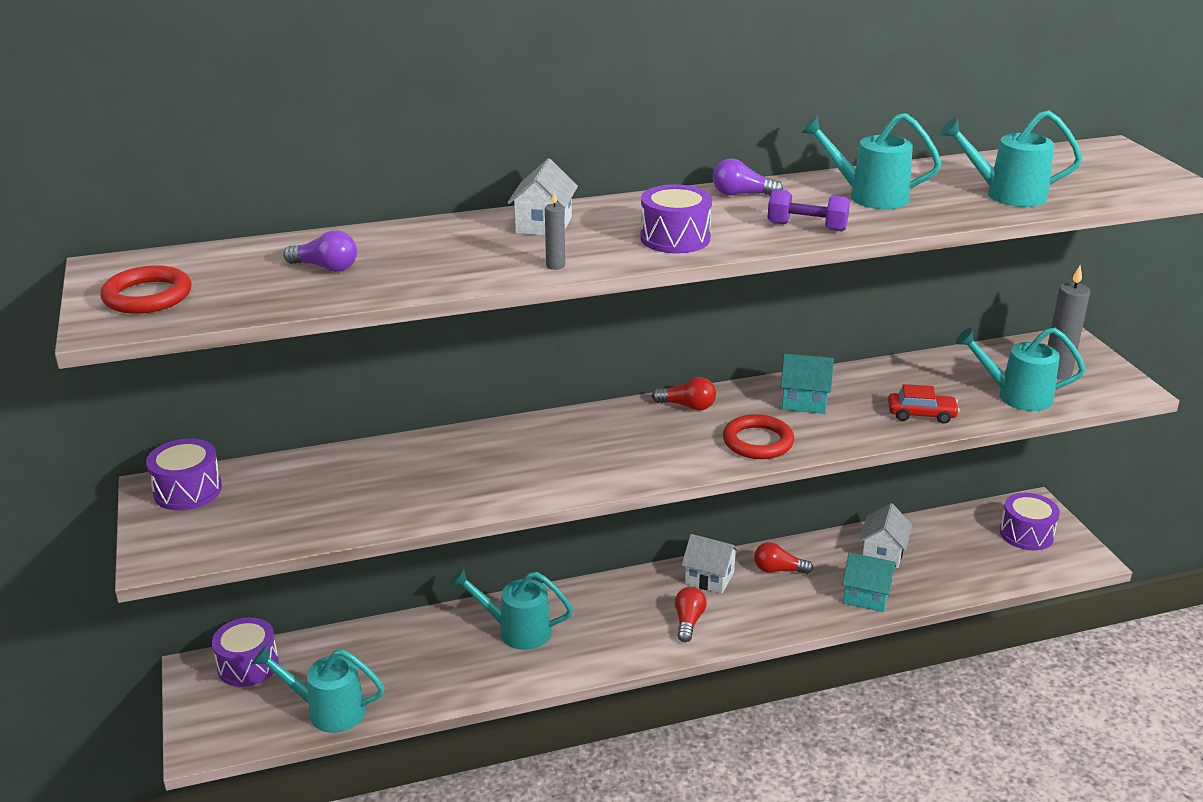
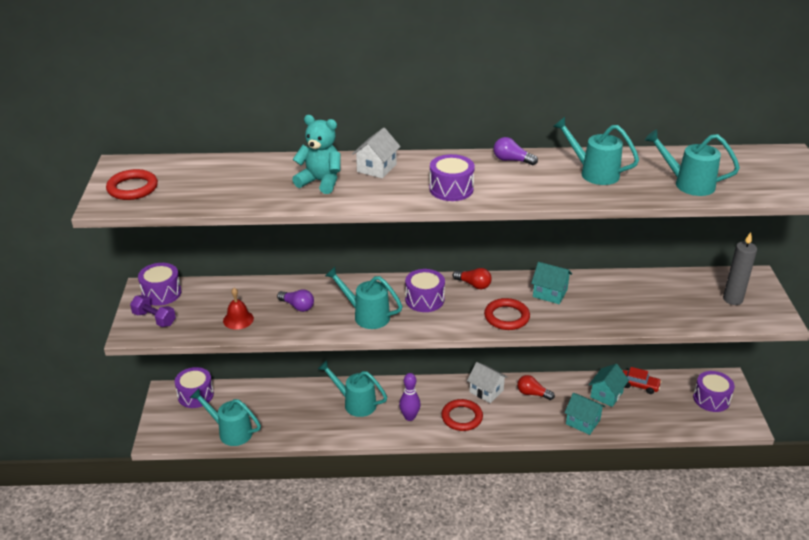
camera: 15 degrees right, 5 degrees up
(325, 268) = (236, 182): purple light bulb -> purple light bulb (297, 306)
(336, 509) = (238, 319): none -> red bell
(465, 252) = (320, 182): none -> turquoise teddy bear
(555, 266) = (368, 199): grey candle -> none
(609, 635) = (409, 417): none -> purple bowling pin
(624, 437) = (424, 300): none -> purple drum
(688, 621) = (462, 417): red light bulb -> red ring
(807, 227) = (539, 191): purple dumbbell -> purple dumbbell (154, 319)
(882, 553) = (606, 395): white house -> turquoise house
(921, 414) = (623, 315): red car -> red car (639, 385)
(1016, 396) = (695, 312): turquoise watering can -> turquoise watering can (366, 315)

